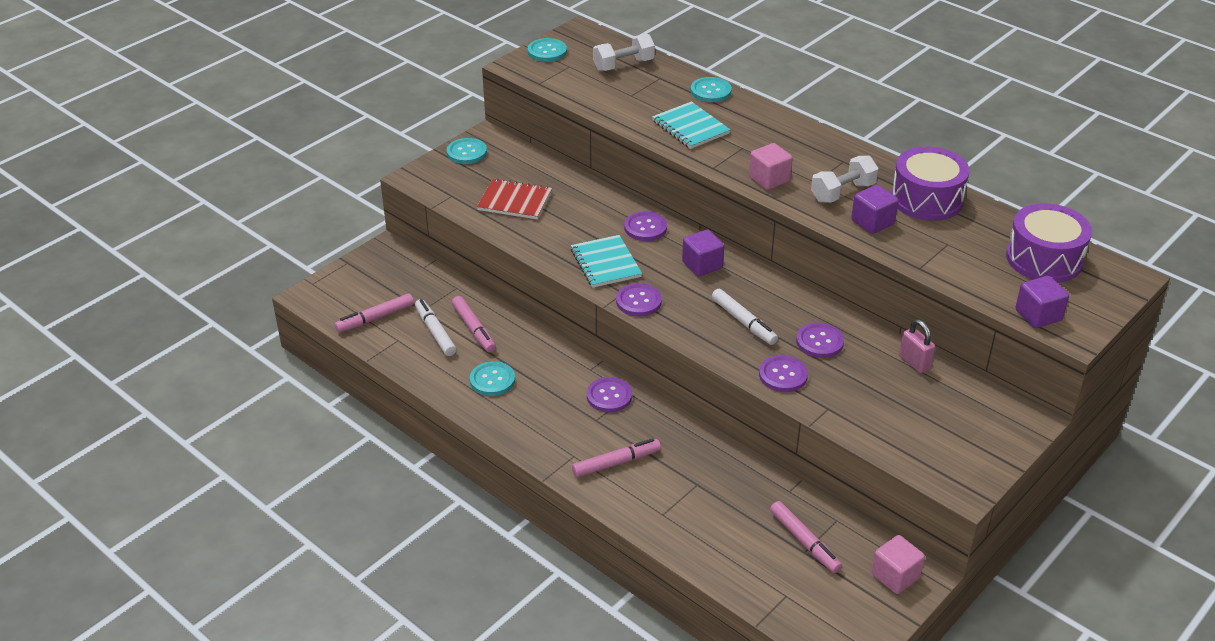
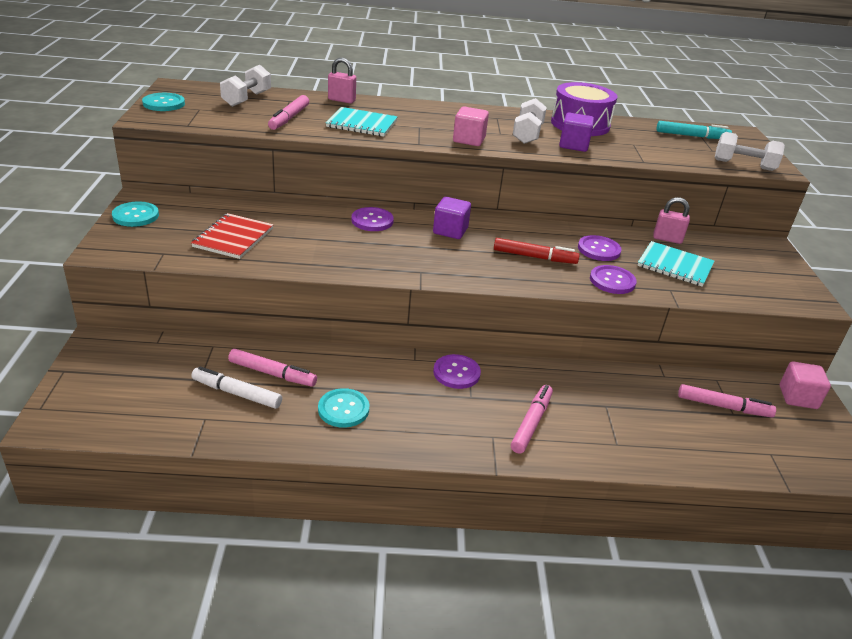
camera: 45 degrees left, 5 degrees down
(375, 318) = (156, 409): pink marker -> pink marker (289, 118)
(515, 201) = (233, 238): red notebook -> red notebook turned 45 degrees counterclockwise
(605, 263) = (376, 256): turquoise notebook -> turquoise notebook (675, 266)
(638, 301) = (442, 273): purple button -> none
(710, 91) = (341, 100): turquoise button -> pink padlock
(743, 322) = (534, 257): white marker -> red marker
(1038, 315) = (744, 165): purple cube -> white dumbbell
(1044, 259) = (692, 136): purple drum -> turquoise marker

